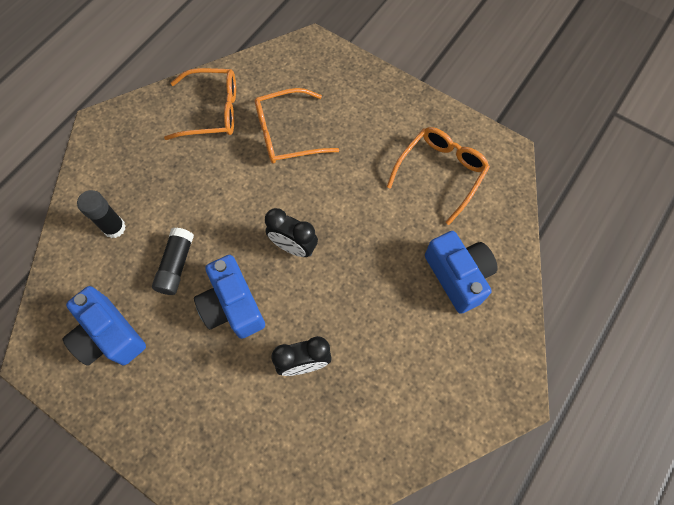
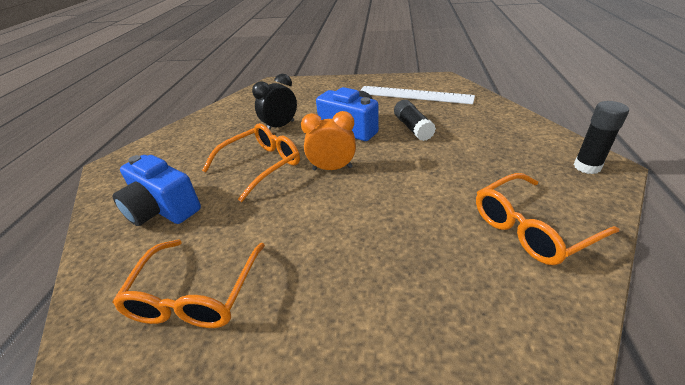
camera: 155 degrees right, 30 degrees down
(109, 336) = (414, 95): blue camera -> white ruler
(114, 228) = (482, 125): black glue stick -> black glue stick (587, 167)
(287, 134) = (422, 247): orange glasses -> orange glasses (260, 166)
(293, 247) = (332, 168): black clock -> orange clock

